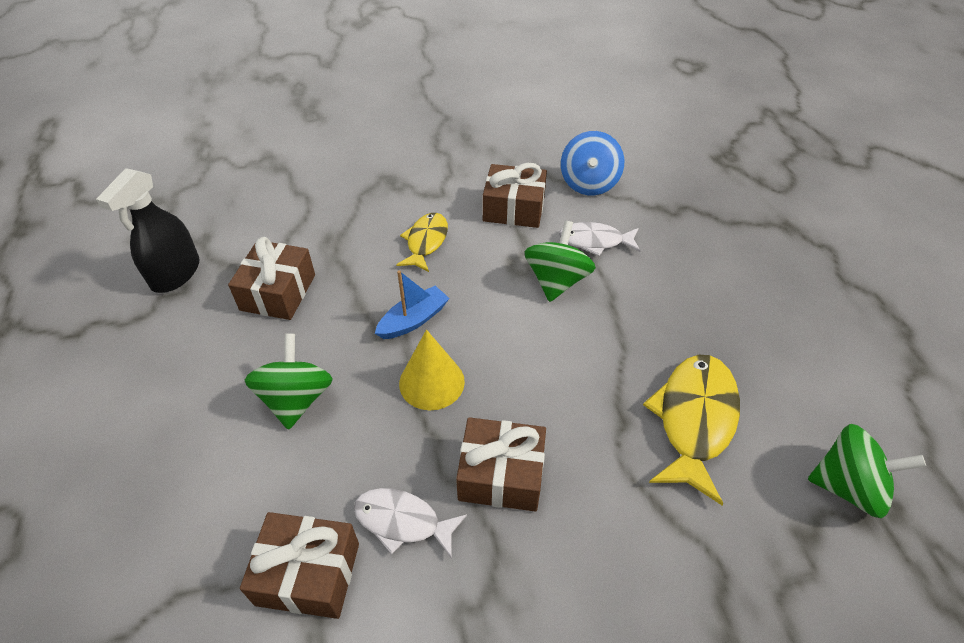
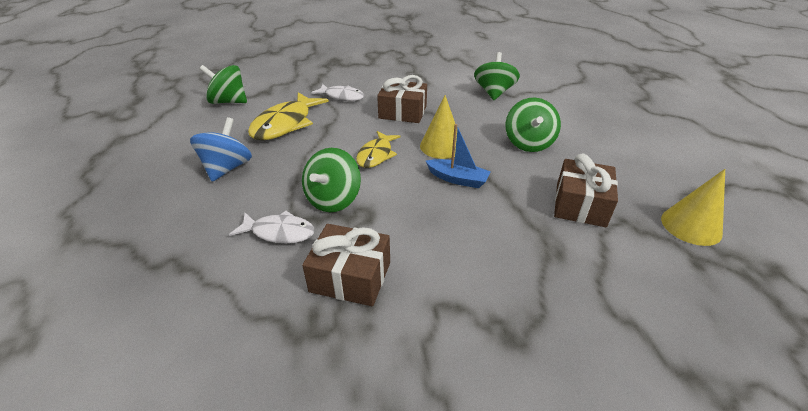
camera: 175 degrees left, 10 degrees down
(176, 274) = (691, 226): black spray bottle -> yellow cone
(308, 573) = (494, 93): brown gift -> green spinning top
(402, 521) = (453, 102): white fish -> white fish (342, 96)
(413, 320) = (457, 179): blue boat -> blue boat turned 120 degrees counterclockwise
(426, 242) = (452, 242): yellow fish -> yellow fish (376, 155)
(589, 183) = (241, 309): blue spinning top -> blue spinning top (227, 168)

